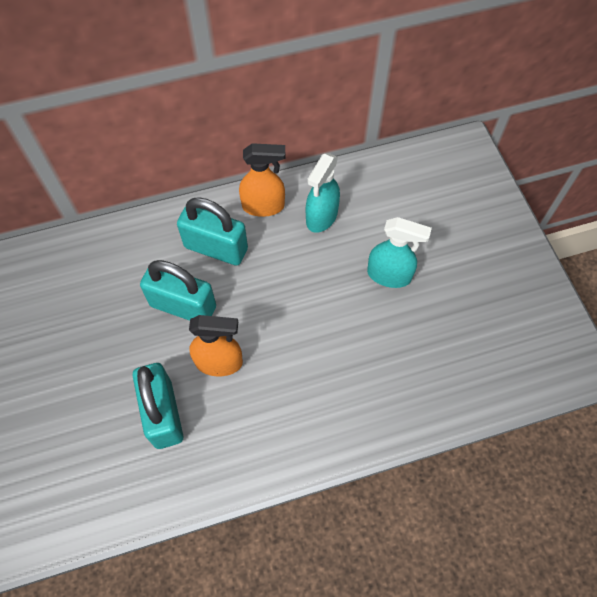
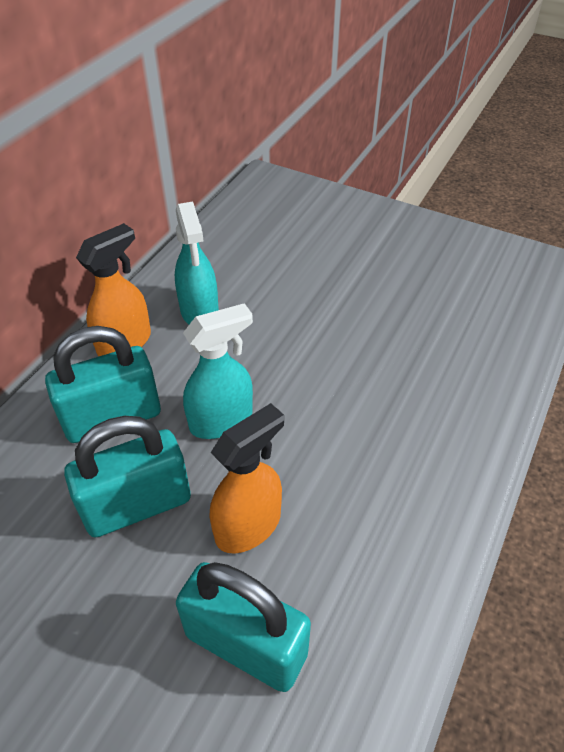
camera: 45 degrees left, 15 degrees down
(389, 275) = (323, 313): turquoise spray bottle -> turquoise spray bottle (222, 420)

